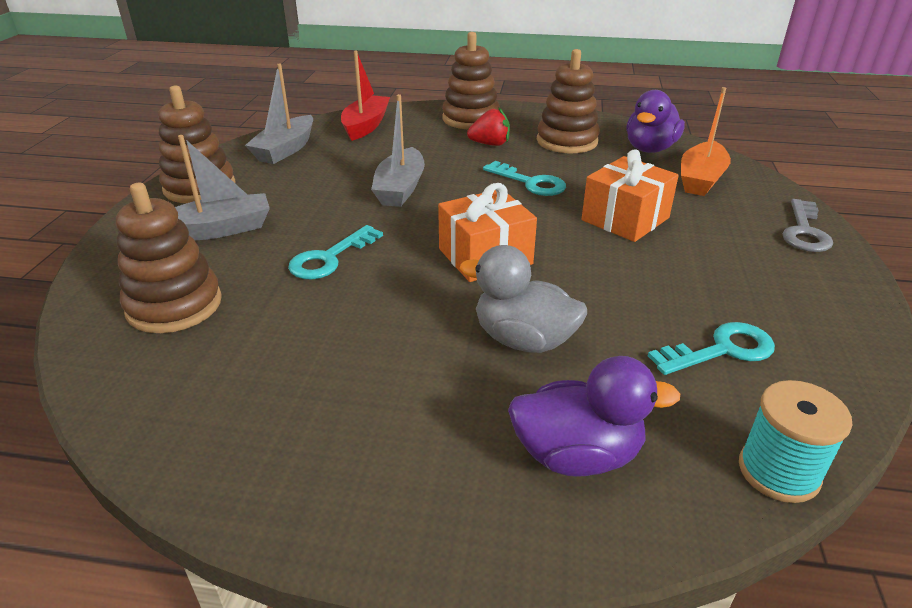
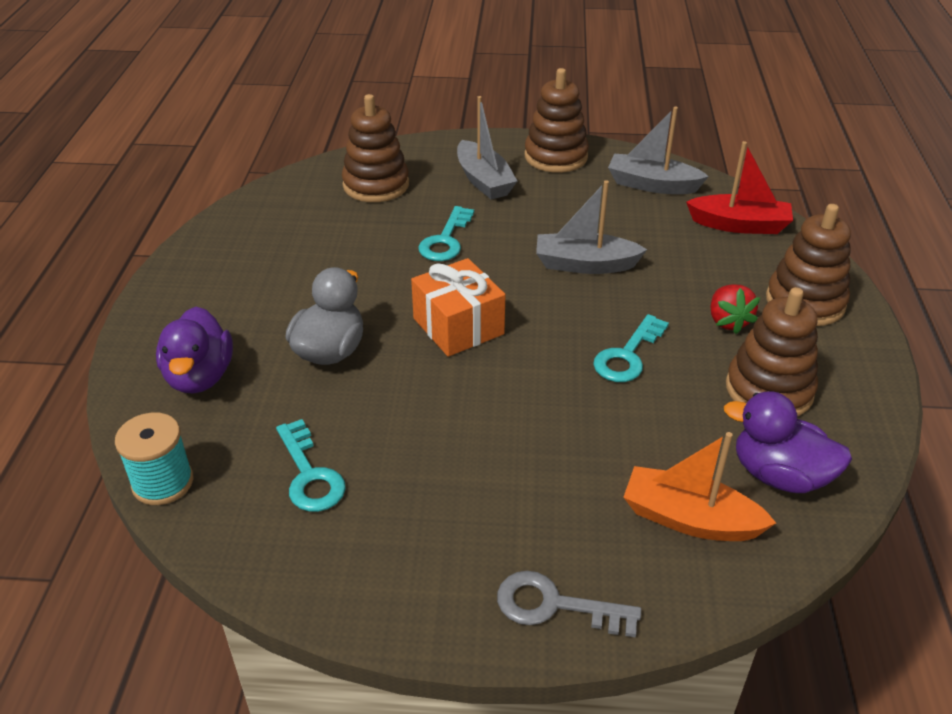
camera: 85 degrees right, 5 degrees up
(329, 258) = (445, 240): turquoise key -> turquoise key turned 105 degrees counterclockwise
(625, 219) = (554, 430): orange gift -> none

